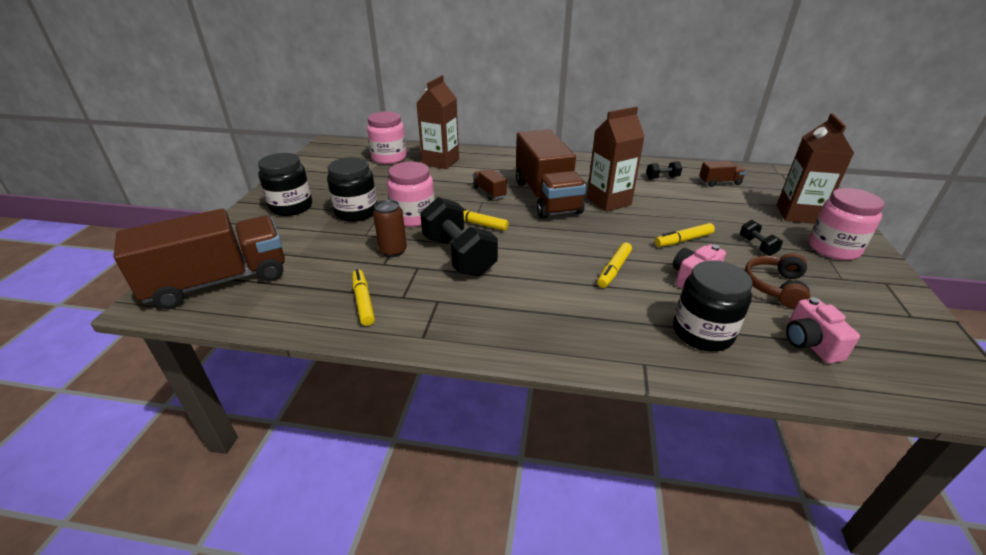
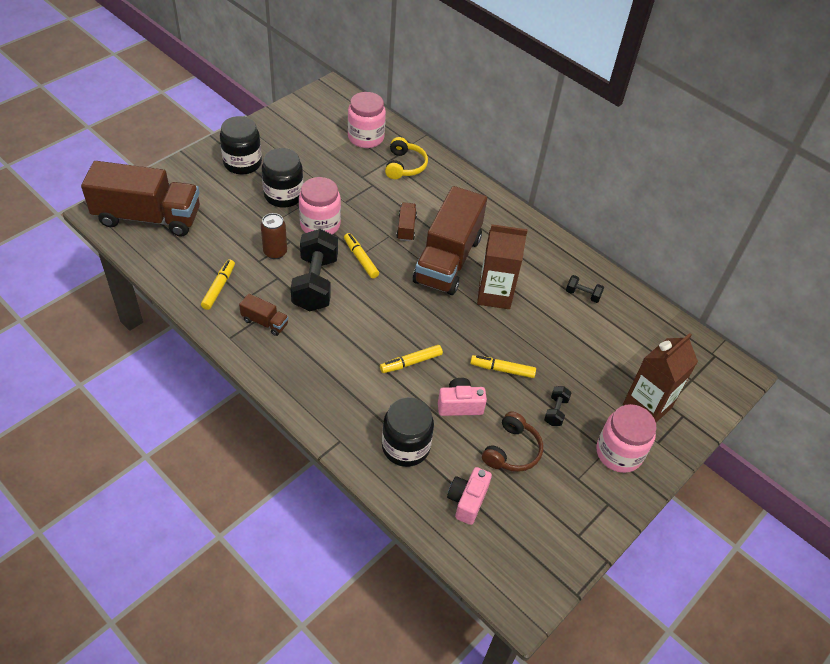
camera: 30 degrees right, 15 degrees up
(440, 162) = (404, 166): brown carton -> yellow headphones
(719, 182) = (630, 331): brown truck -> brown truck (265, 322)
(775, 287) = (512, 450): brown headphones -> brown headphones turned 150 degrees clockwise

